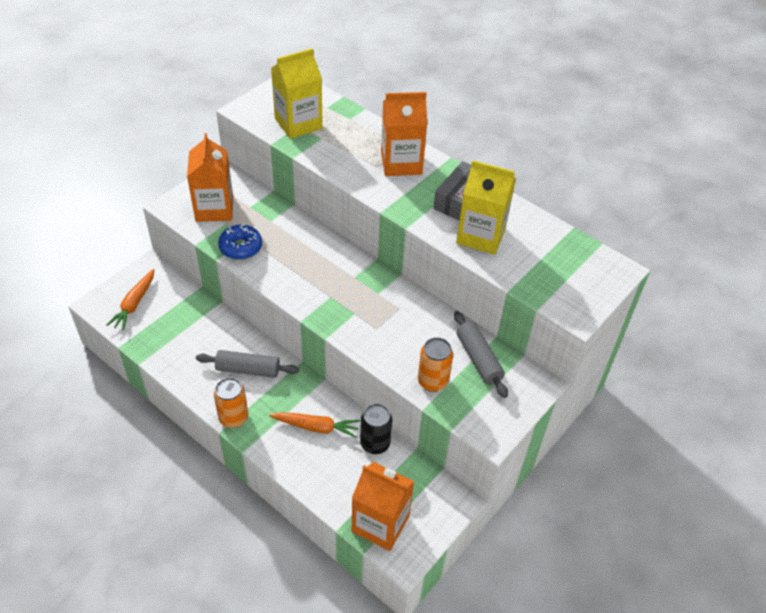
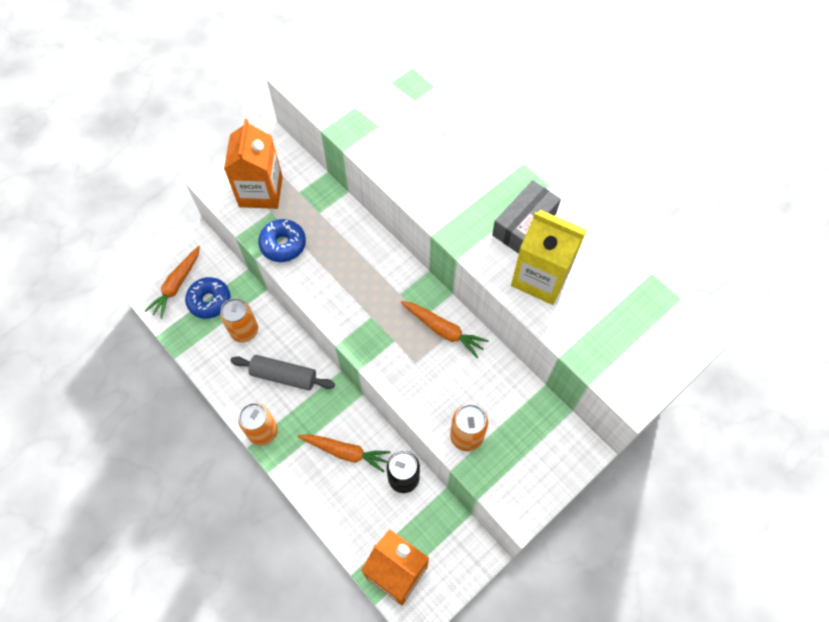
camera: 10 degrees right, 15 degrees up
(168, 314) = (209, 301): none -> blue donut
(205, 336) = (244, 331): none -> orange can
(298, 123) = (355, 104): yellow carton -> none
(398, 302) = (443, 330): none -> orange carrot
(401, 163) = (464, 168): orange carton -> none
(478, 359) = (520, 413): grey rolling pin -> none

